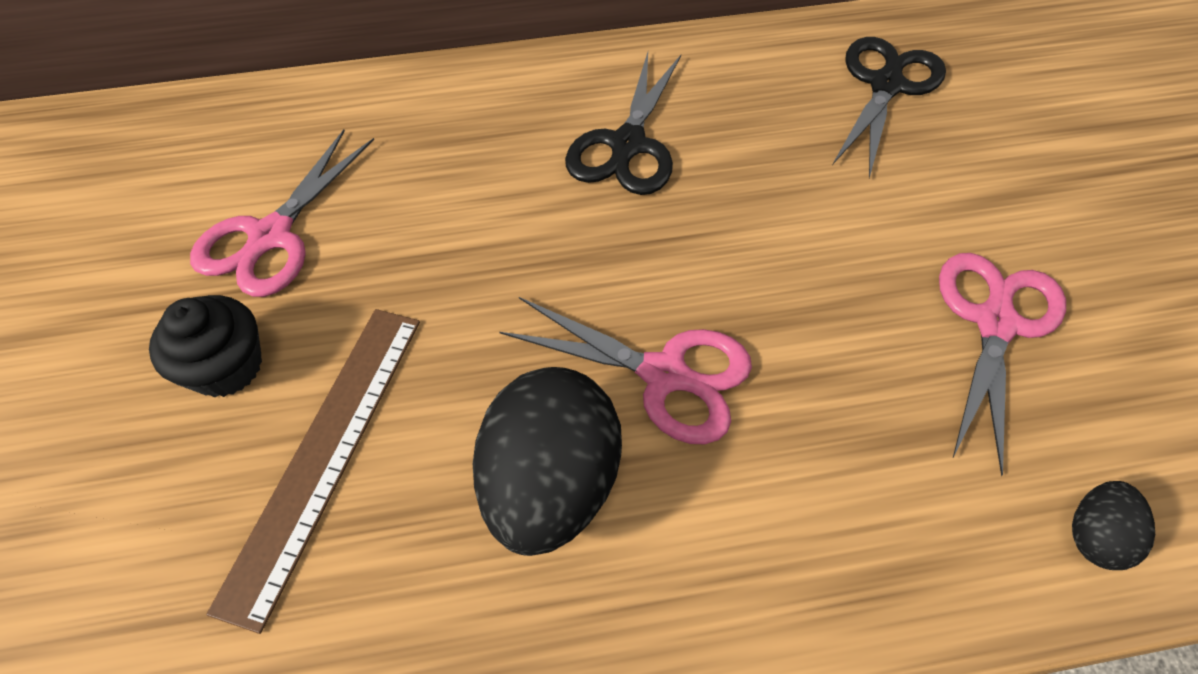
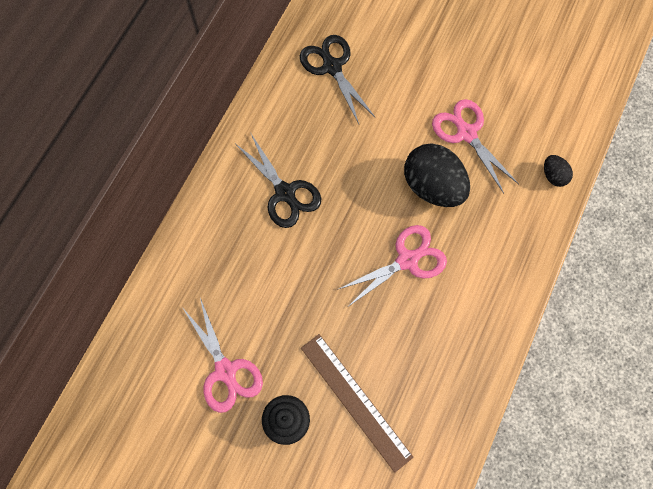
camera: 55 degrees left, 15 degrees up
(551, 484) = (423, 328): black egg -> black egg (433, 186)

